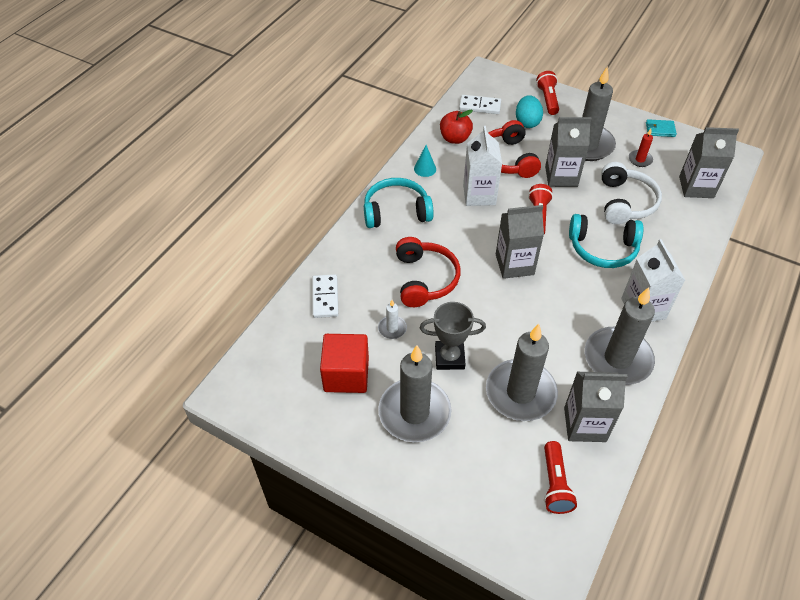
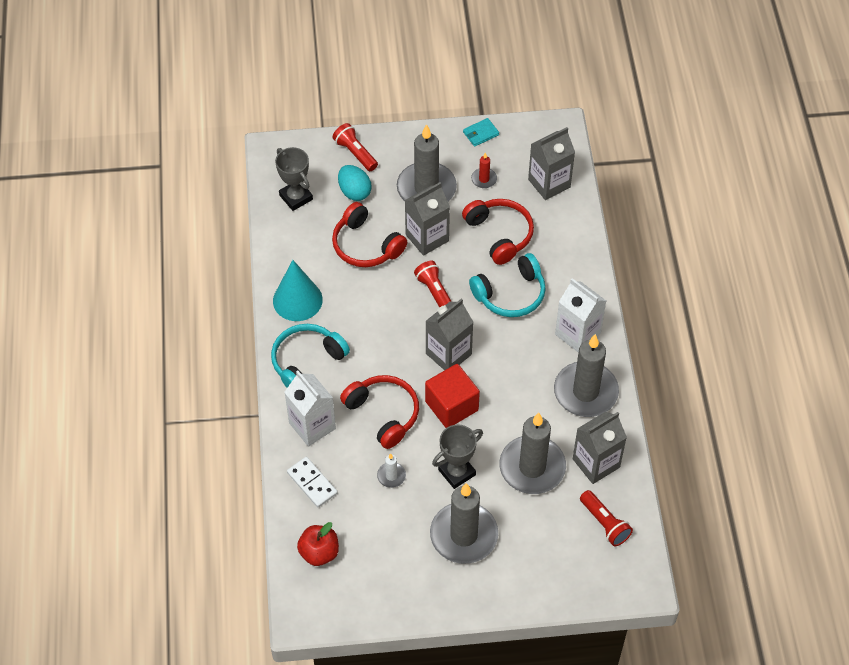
camera: 35 degrees left, 5 degrees up
(346, 374) = (386, 539): red cube -> red cube (451, 406)
(425, 169) = (297, 300): turquoise cone -> turquoise cone, size x2.00
(455, 138) = (300, 249): red apple -> red apple (319, 552)
(479, 195) = (368, 300): white carton -> white carton (312, 426)
(480, 106) = (296, 197): white domino -> grey trophy
(625, 202) = (499, 234): white headphones -> red headphones

